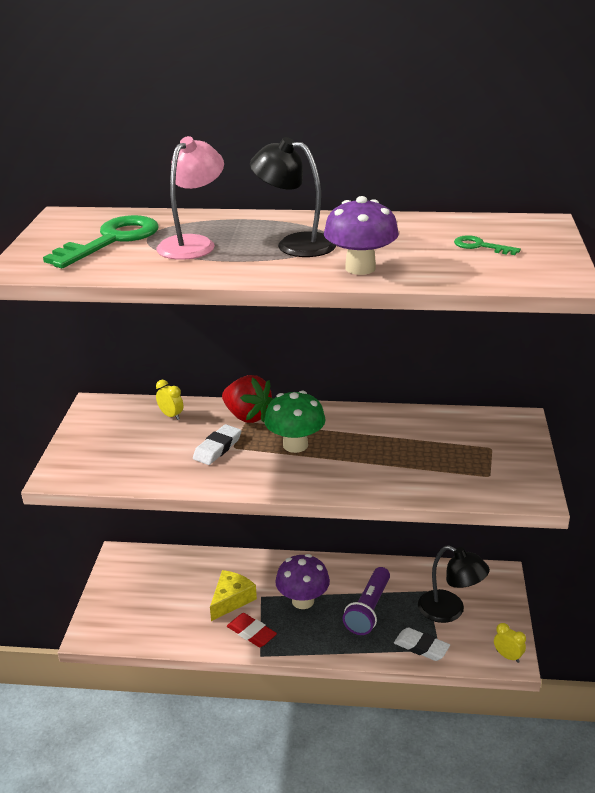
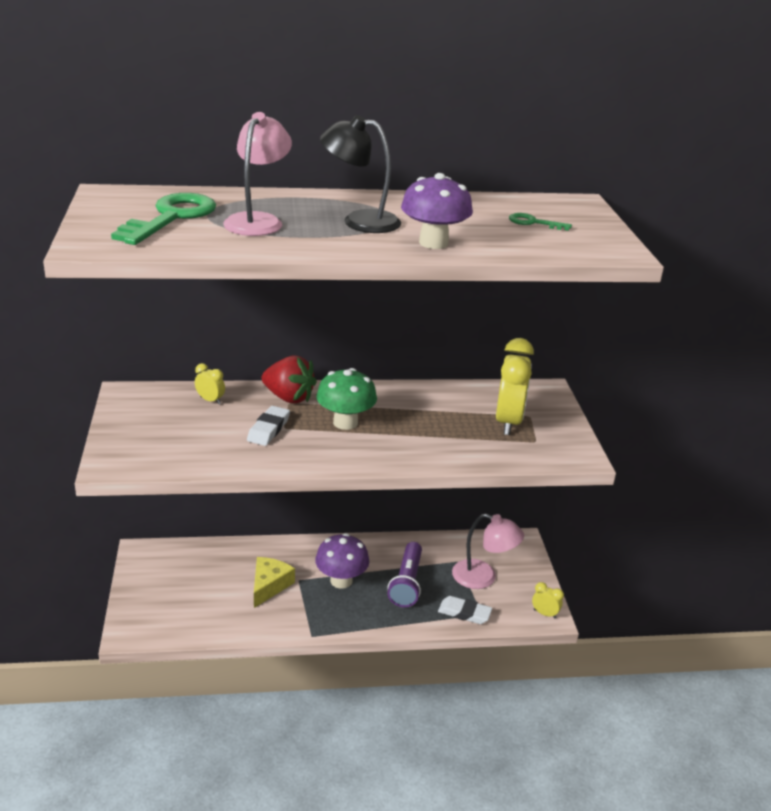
camera: 15 degrees left, 0 degrees up
(251, 633) = (297, 615): red eraser -> none
(450, 611) = (483, 577): black lamp -> pink lamp
(466, 453) = (508, 422): none -> yellow clock

